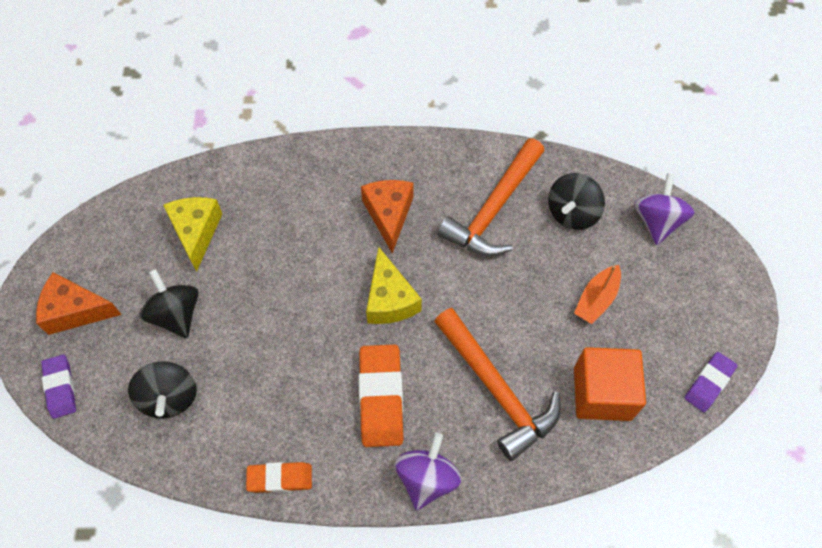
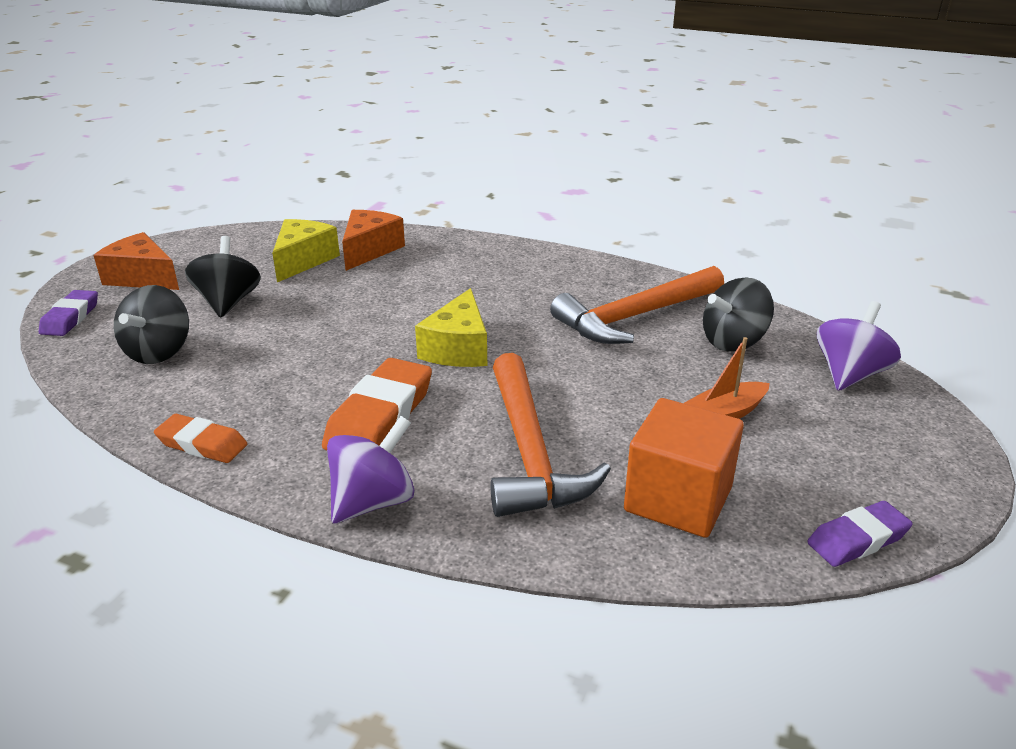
camera: 25 degrees right, 30 degrees down
(389, 215) = (509, 294): orange cheese -> orange cheese (369, 250)

